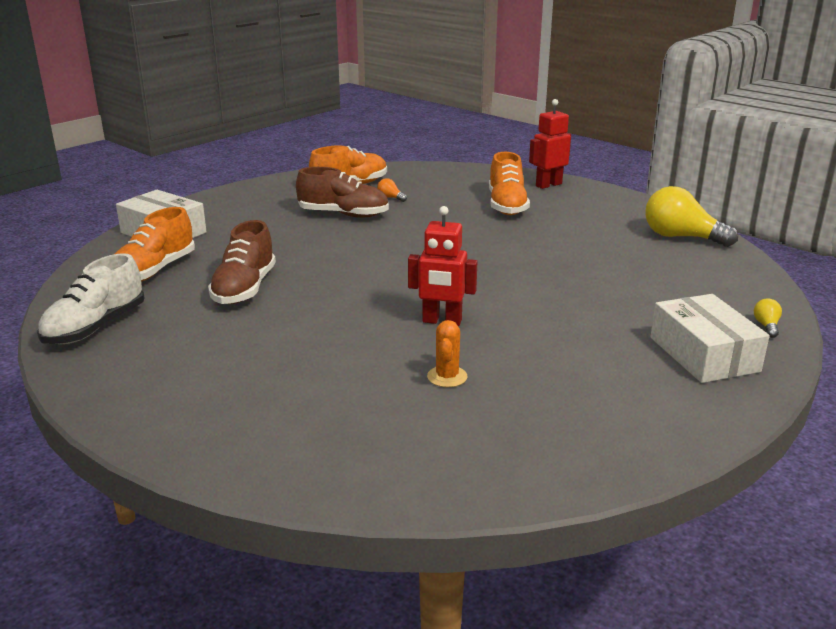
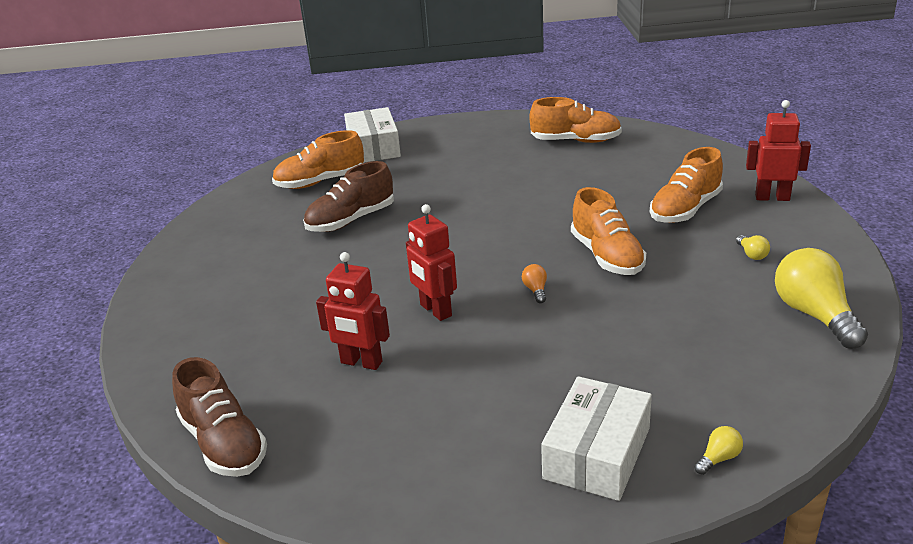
camera: 45 degrees right, 5 degrees up
(95, 327) = (227, 217): white shoe -> none
(343, 214) = (523, 172): brown shoe -> brown shoe (224, 443)
(390, 198) = (590, 165): orange light bulb -> orange light bulb (536, 290)
(447, 377) = (361, 363): orange cactus -> red robot
(505, 247) = (607, 256): none -> orange shoe
(592, 218) = (752, 254): none -> yellow light bulb

